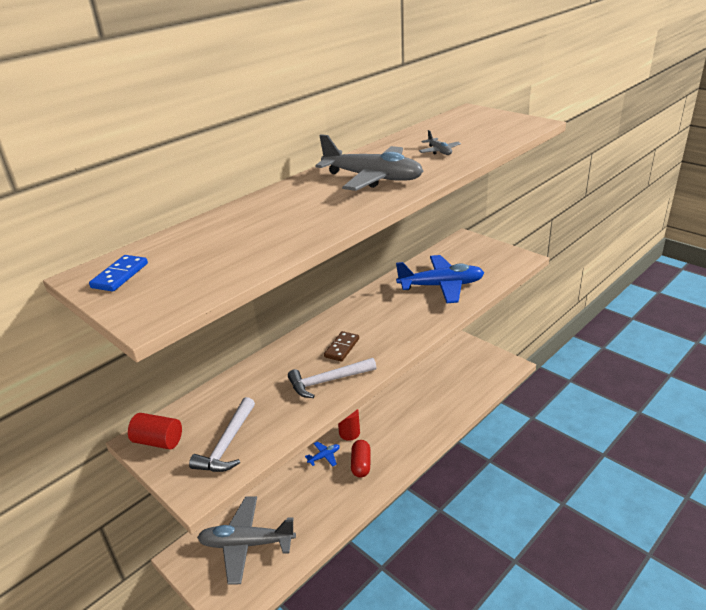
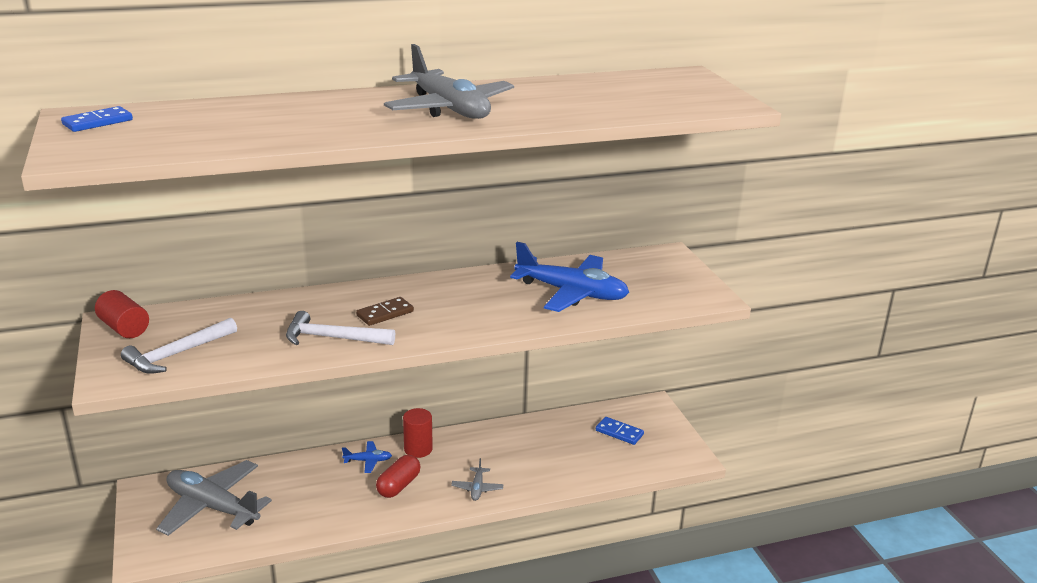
camera: 25 degrees right, 5 degrees down
(439, 151) = (567, 103): grey plane -> grey plane (477, 488)
(459, 367) = (619, 432): none -> blue domino

